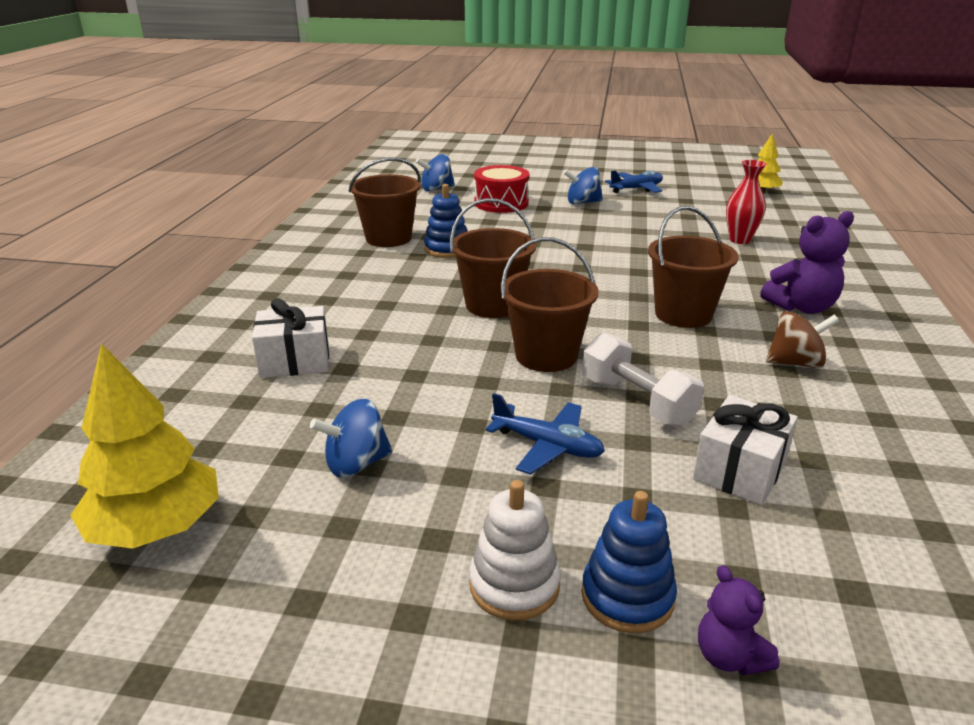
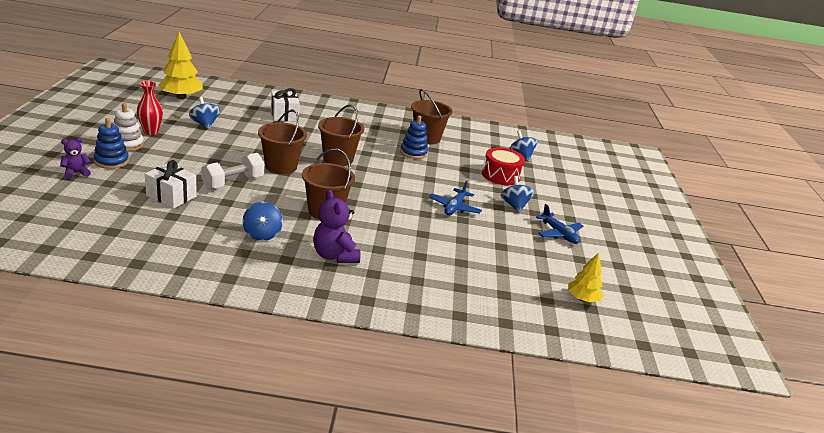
camera: 80 degrees right, 0 degrees up
(547, 446) = (204, 158): blue plane -> blue plane (454, 207)
(739, 240) = (453, 259): red vase -> red vase (151, 132)
(795, 363) = (262, 234): brown spinning top -> blue spinning top

